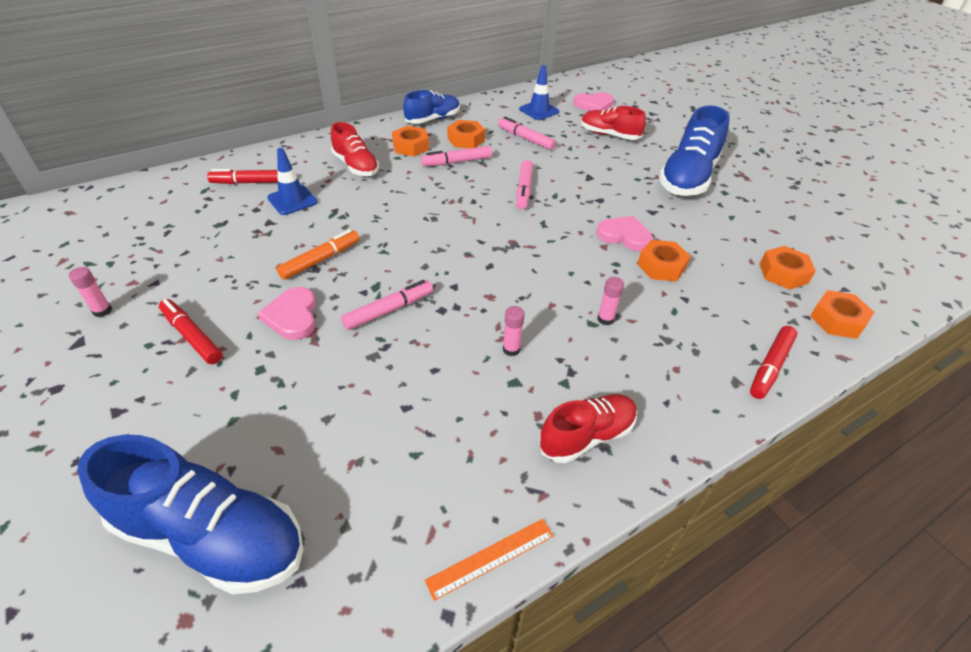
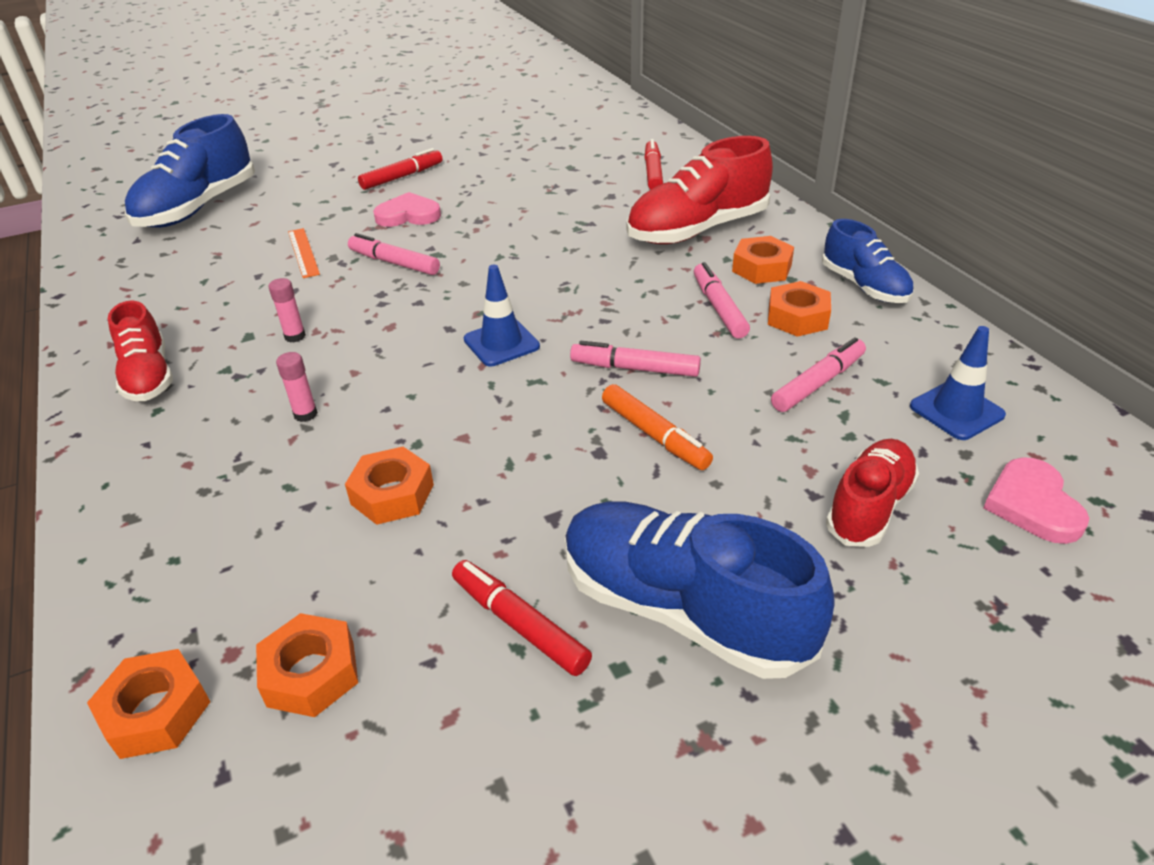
camera: 100 degrees right, 5 degrees down
(102, 311) = (450, 141): pink glue stick -> none
(292, 200) = (614, 198): blue traffic cone -> blue traffic cone (501, 343)
(321, 260) = (493, 222): orange marker -> orange marker (654, 435)
(356, 166) = (697, 230): red shoe -> red shoe, size x1.64
(389, 310) = (394, 263): pink marker -> pink marker turned 150 degrees clockwise
(491, 557) = (81, 314): orange ruler -> orange ruler (303, 252)
(624, 236) = (485, 465): pink heart -> none
(770, 366) = (128, 565): red marker -> red marker (519, 624)

